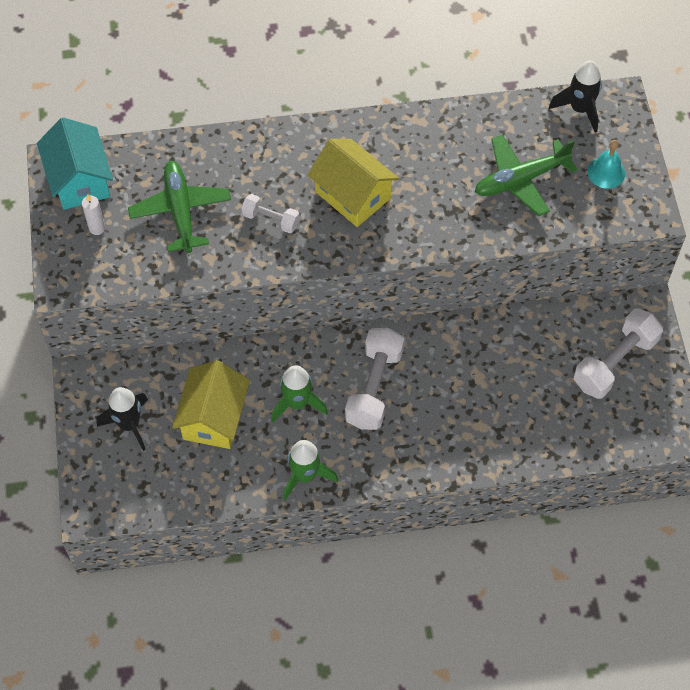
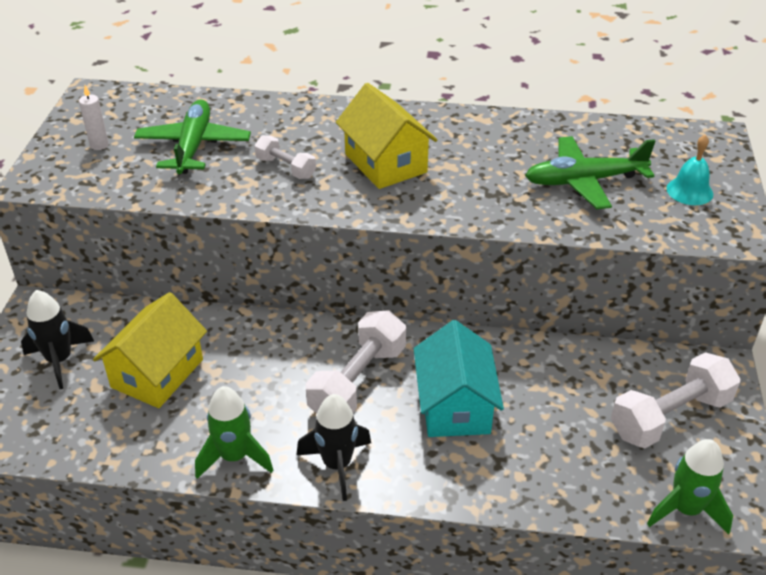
camera: 15 degrees right, 20 degrees down
(79, 180) = (107, 108): turquoise house -> turquoise house (454, 406)
(297, 403) = (260, 379): green rocket -> green rocket (685, 509)
(579, 109) = (668, 137): black rocket -> black rocket (337, 465)

